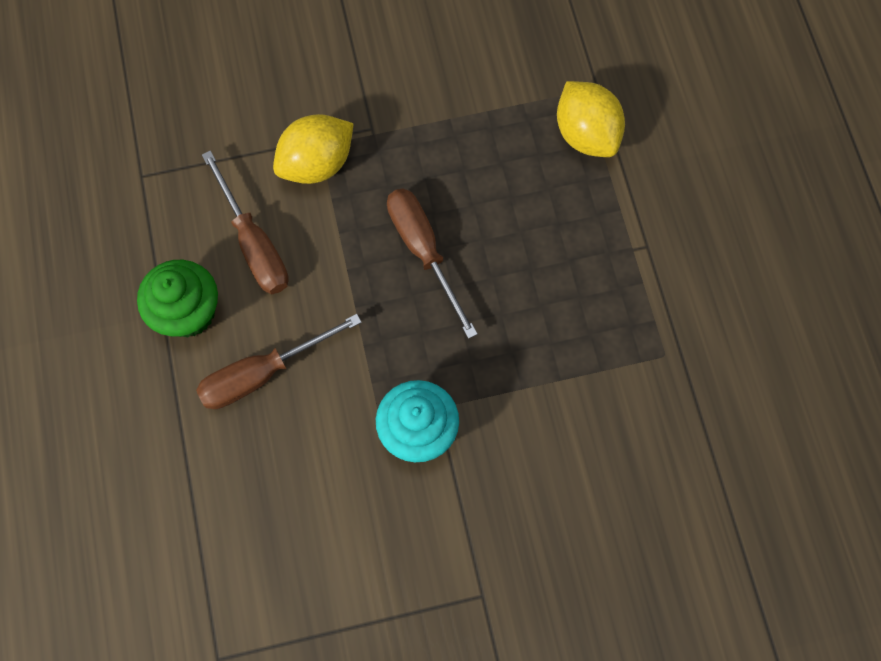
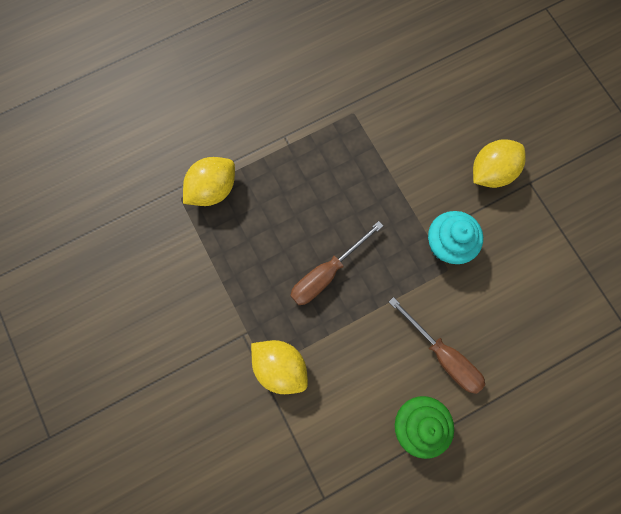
camera: 105 degrees left, 5 degrees up
(254, 244) = (353, 392): brown screwdriver -> none
(516, 537) = (490, 172): none -> yellow lemon

